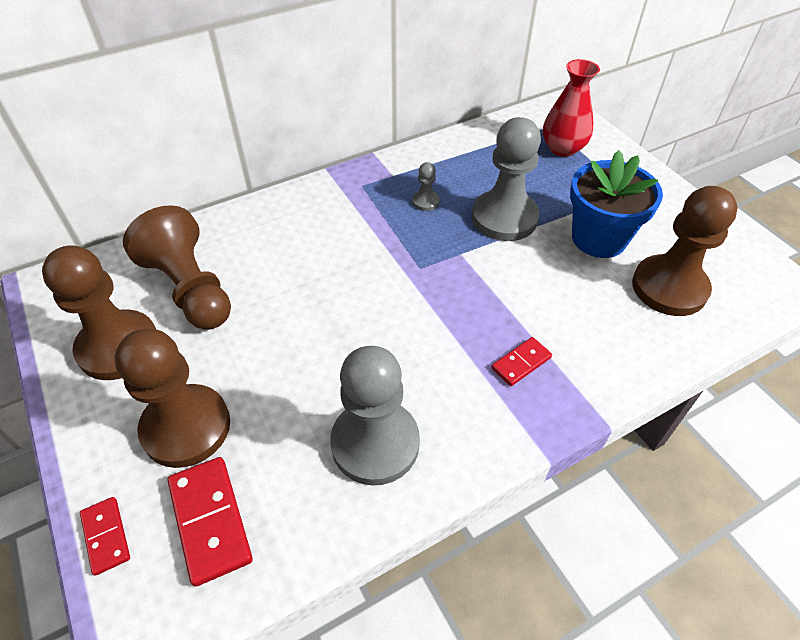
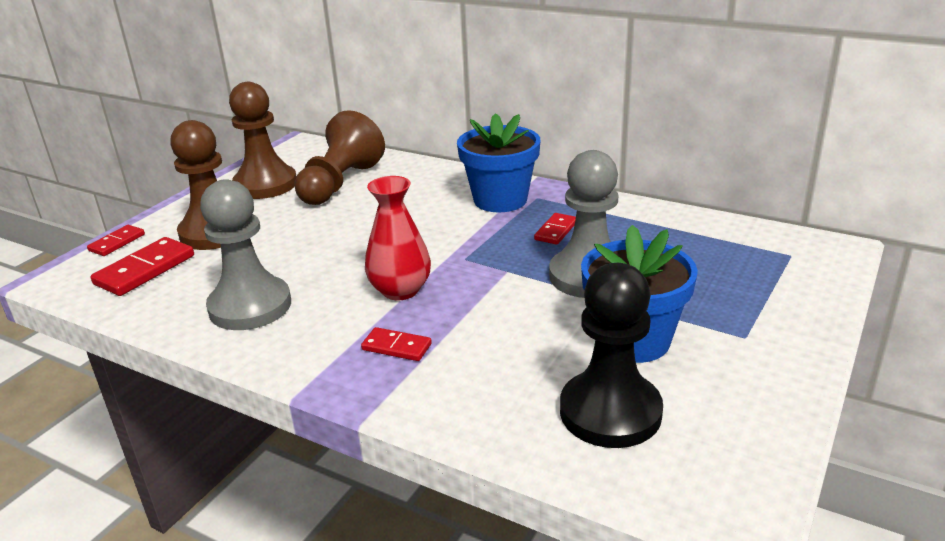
camera: 60 degrees right, 20 degrees down
(344, 205) = (500, 200): none -> blue flower pot
(425, 202) = (556, 231): grey pawn -> red domino
(563, 148) = (759, 273): red vase -> red vase (400, 290)
(669, 288) = (610, 412): brown pawn -> black pawn

